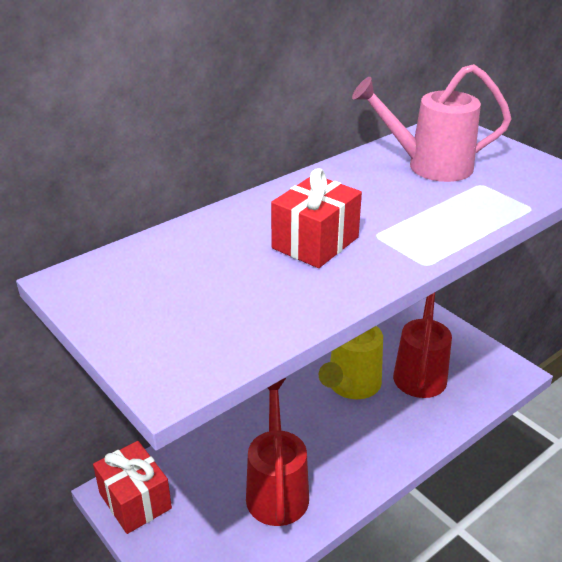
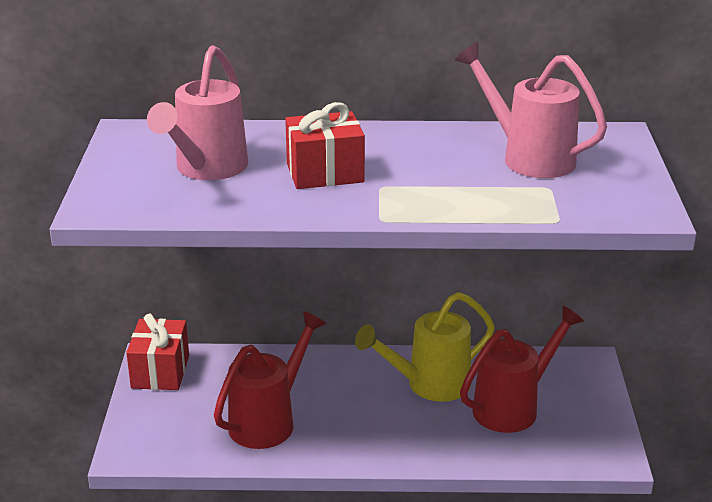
camera: 40 degrees right, 5 degrees down
(211, 285) = (207, 169): none -> pink watering can

